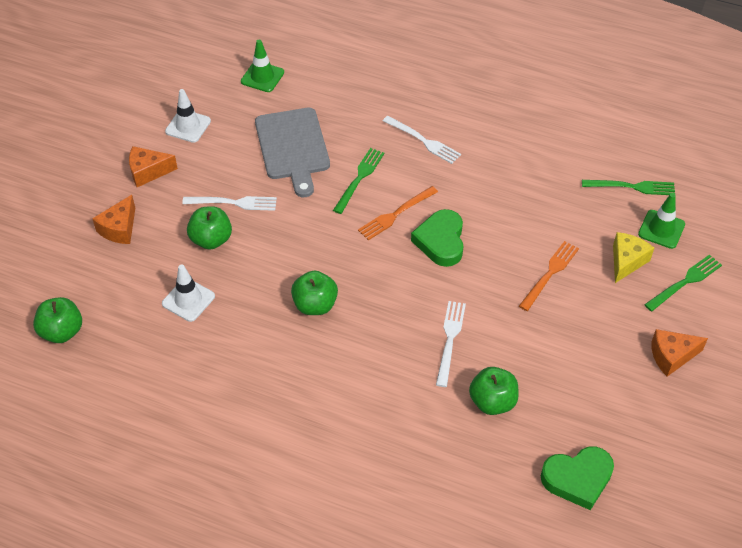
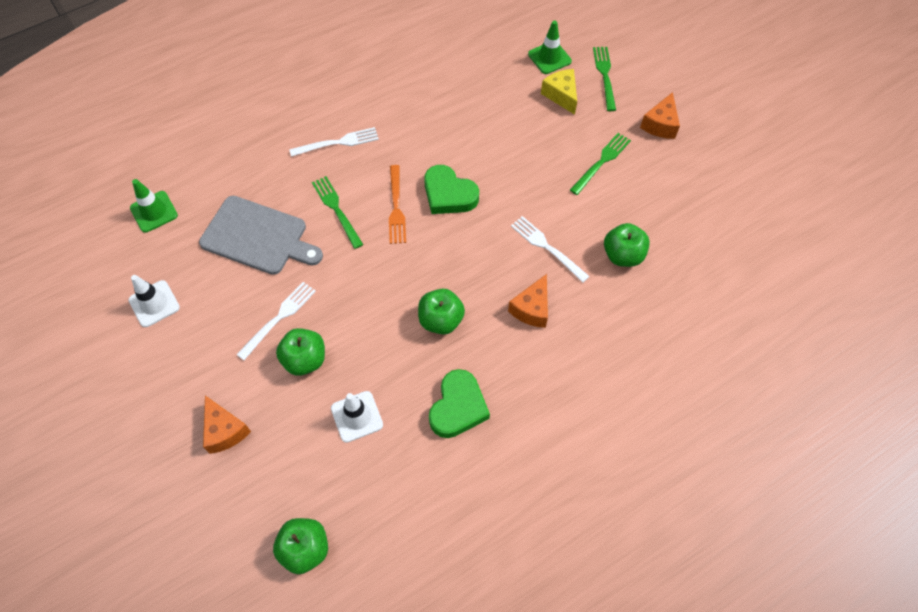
camera: 55 degrees left, 10 degrees up
(148, 172) = (178, 368): orange cheese -> orange cheese (532, 309)
(550, 273) = (535, 146): orange fork -> none
(577, 479) = (723, 245): green heart -> green heart (458, 407)
(632, 187) = (498, 48): green fork -> green fork (602, 161)

